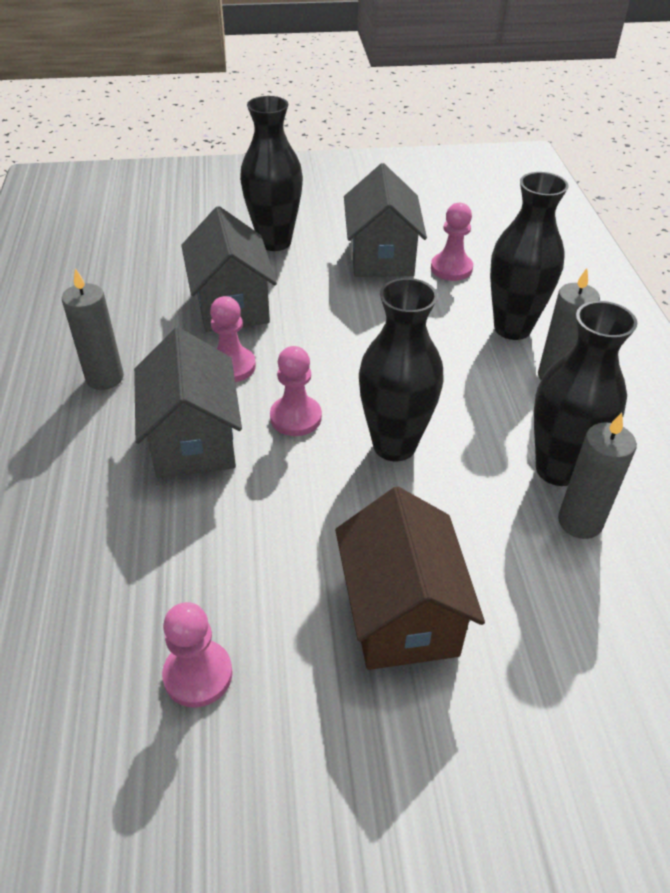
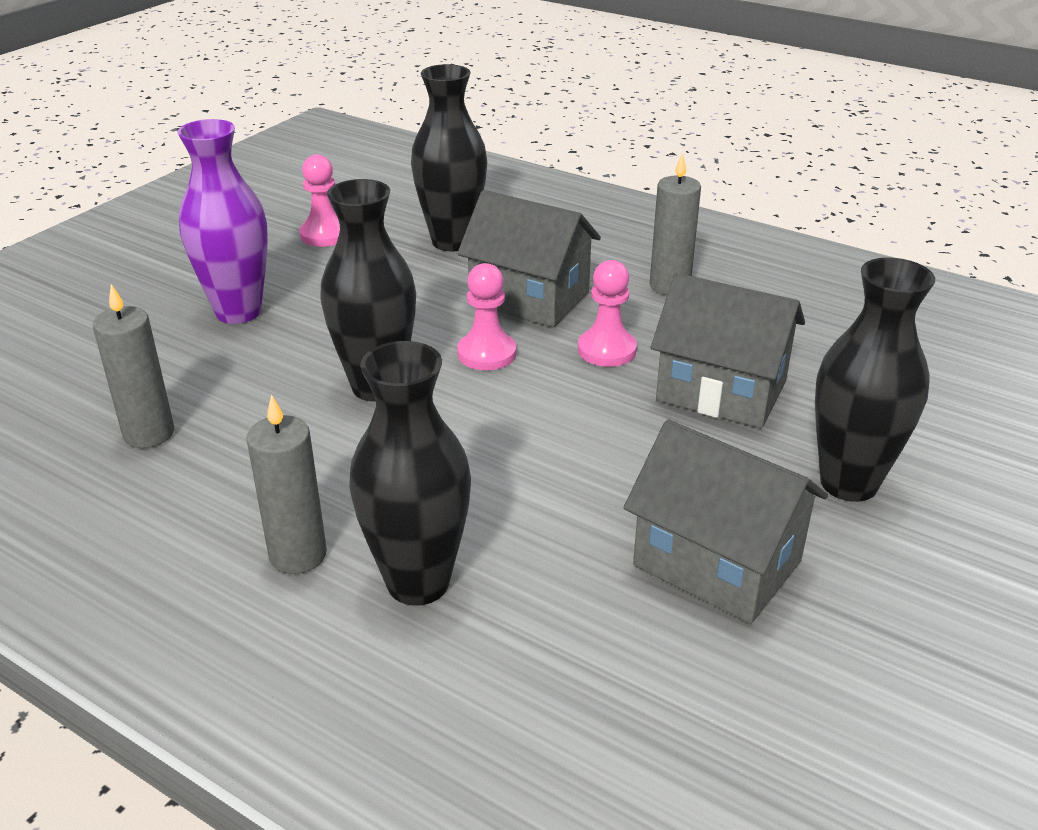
camera: 130 degrees right, 10 degrees down
(401, 613) = (238, 312): brown house -> purple vase
(451, 268) = (613, 617): pink pawn -> none
(558, 469) = (206, 461): black vase -> black vase (452, 242)

